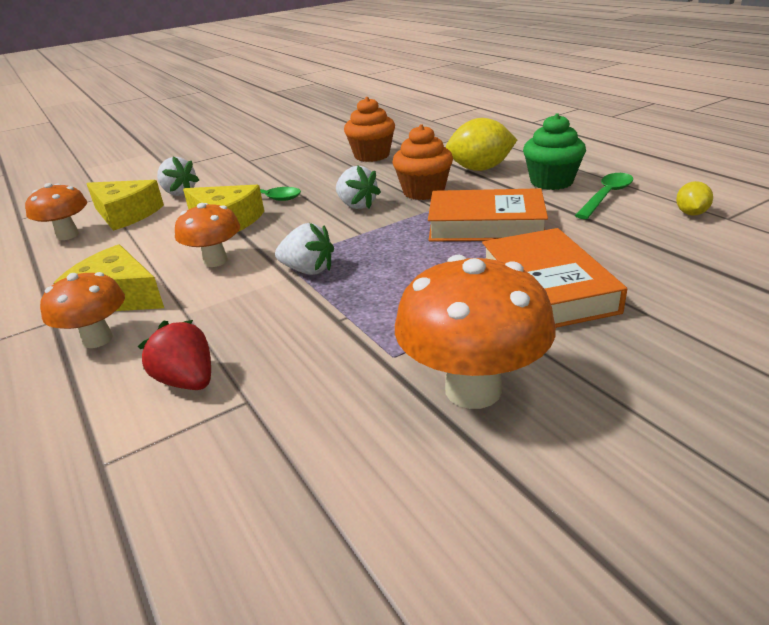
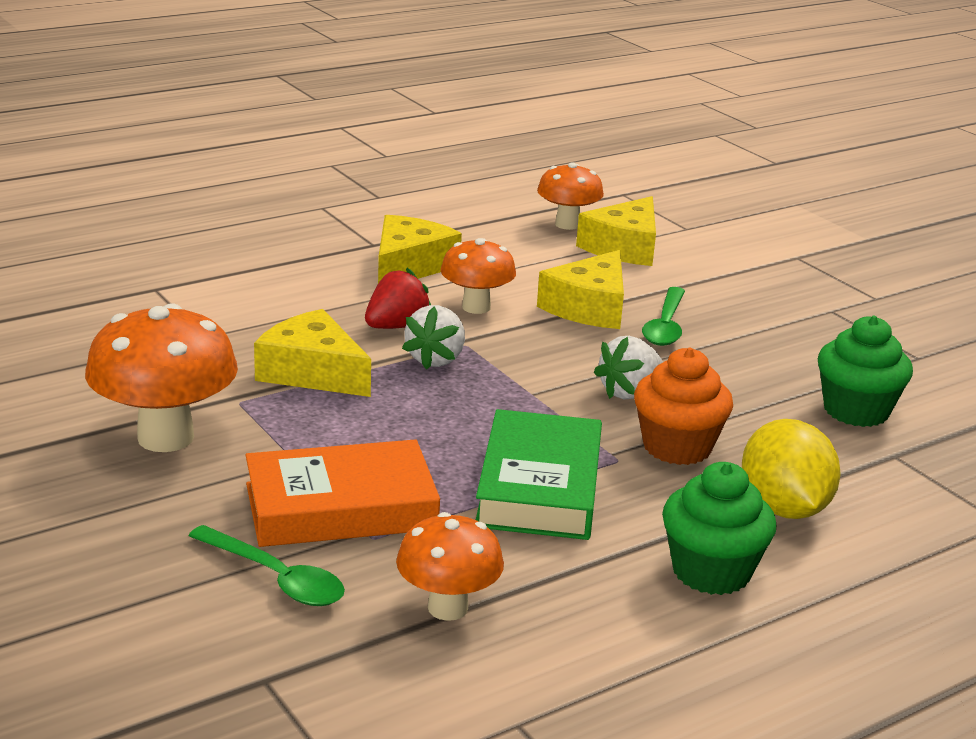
camera: 85 degrees right, 5 degrees down
(97, 339) = (330, 267): orange mushroom -> orange mushroom (447, 608)
(179, 193) = (693, 271): white strawberry -> none
(187, 381) = (245, 310): red strawberry -> red strawberry (396, 326)
(331, 323) = (312, 372): none -> yellow cheese
(372, 156) = (856, 411): orange cupcake -> green cupcake
(486, 225) = (539, 486): orange book -> green book
(606, 196) = (635, 616): green spoon -> green spoon (275, 578)
(691, 213) = (543, 688): yellow lemon -> none

